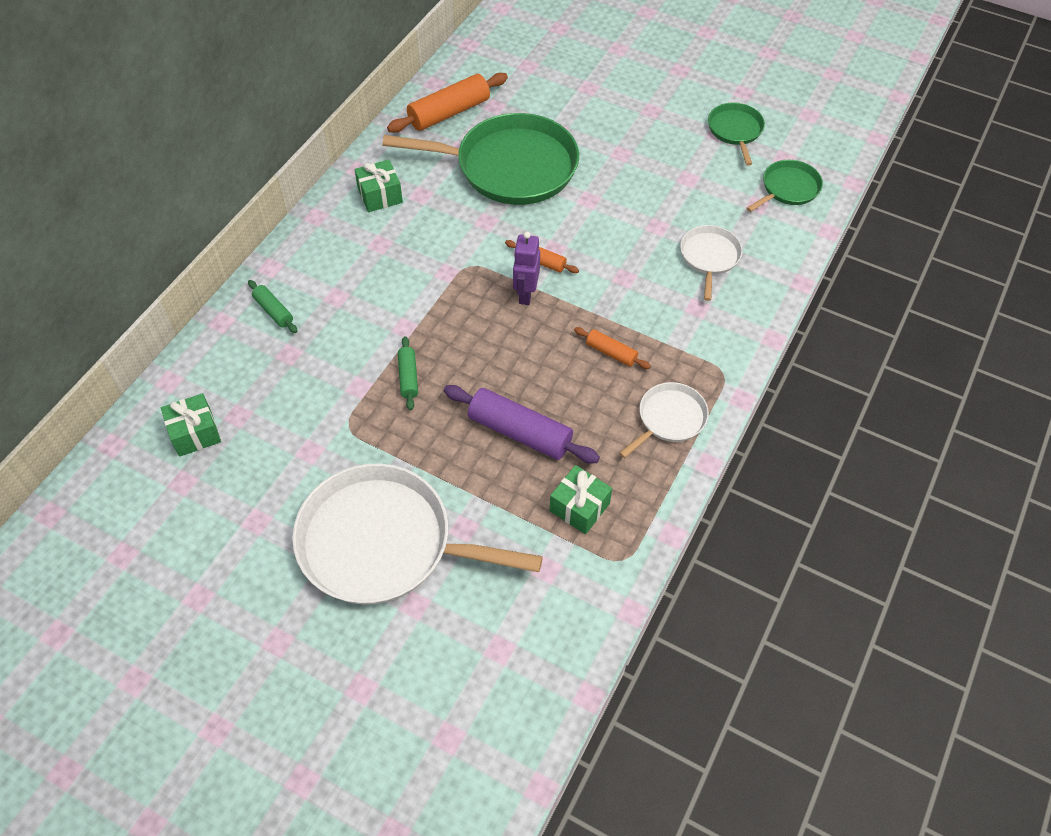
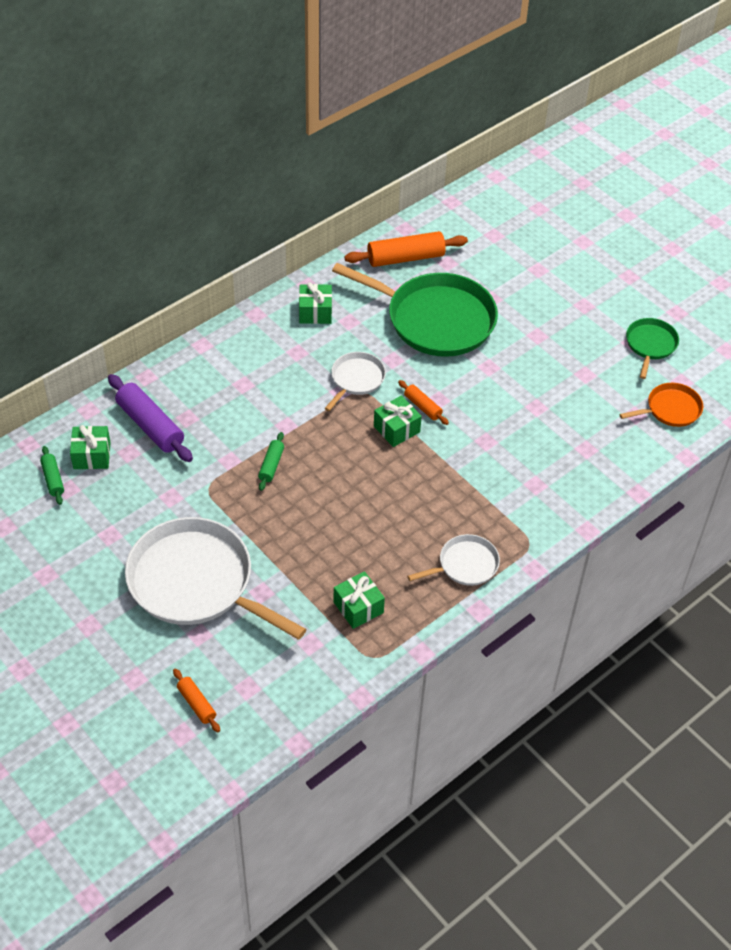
camera: 20 degrees right, 5 degrees down
(274, 311) = (190, 381): green rolling pin -> green rolling pin (53, 479)
(519, 432) = (339, 536): purple rolling pin -> purple rolling pin (150, 426)
(525, 294) = (396, 429): purple robot -> green gift
(611, 353) = (443, 498): orange rolling pin -> orange rolling pin (196, 704)
(709, 257) = (568, 446): white pan -> white pan (356, 379)
(788, 188) = (670, 409): green pan -> orange pan

